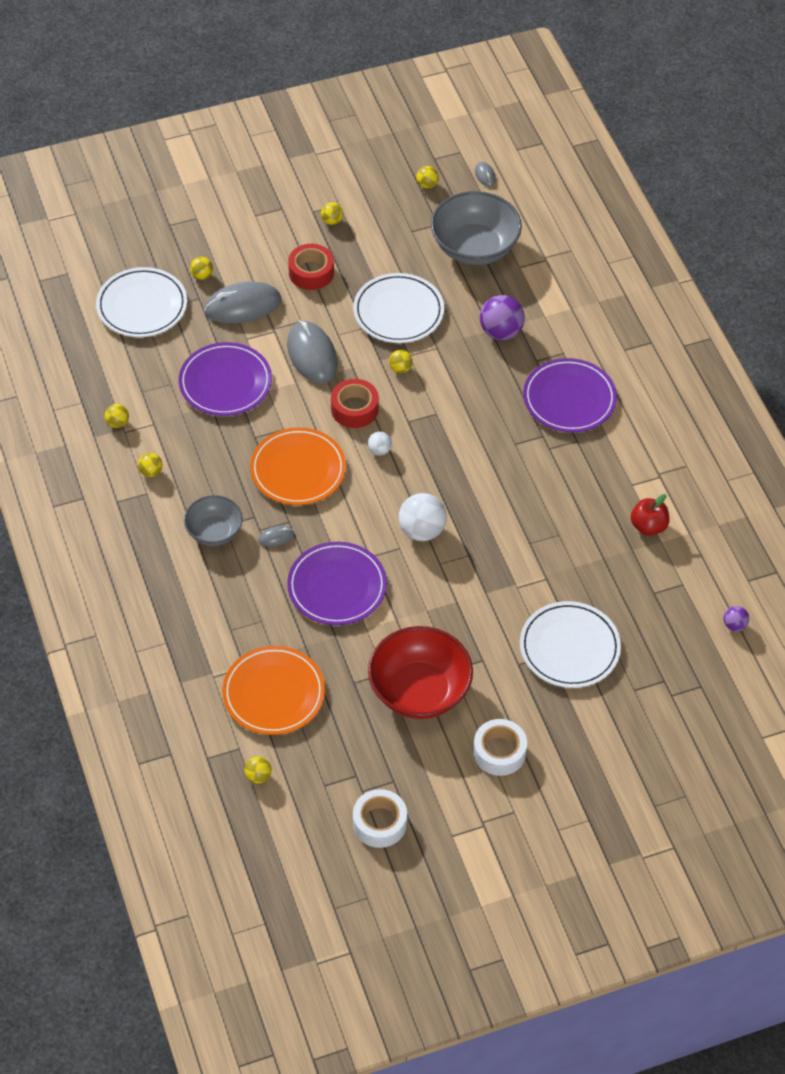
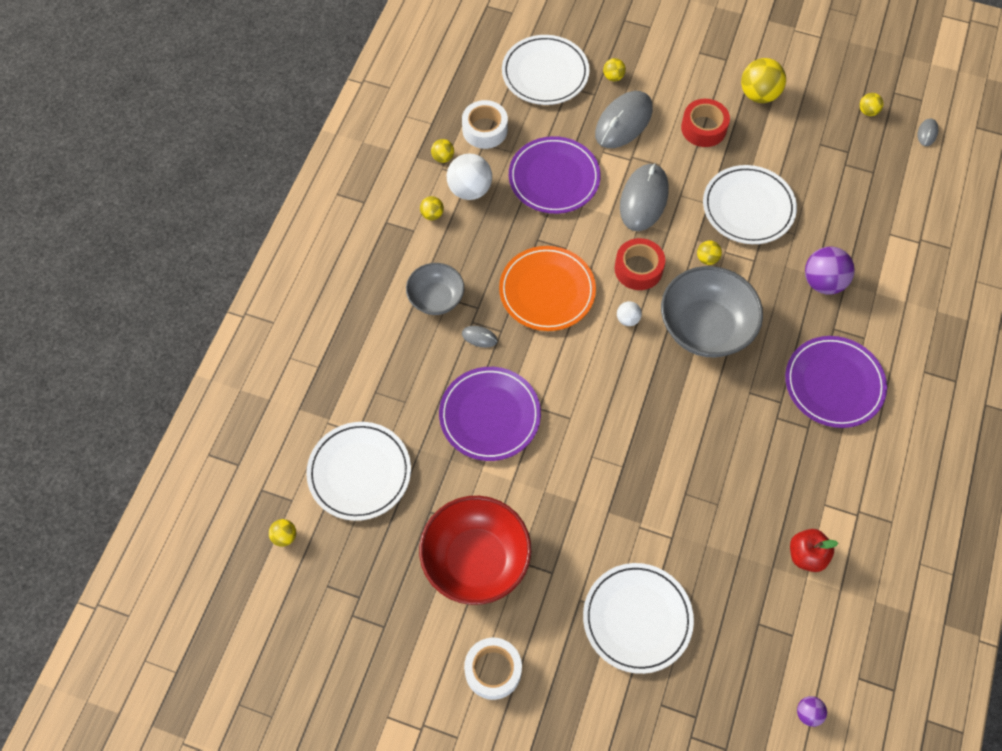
camera: 40 degrees right, 10 degrees up
(242, 306) = (623, 122): grey mouse -> grey mouse turned 75 degrees counterclockwise
(274, 693) = (359, 472): orange plate -> white plate
(332, 221) = (759, 94): yellow ball -> yellow ball, size x1.92
(379, 823) = (340, 656): white tape -> white tape (485, 130)
(422, 530) = (602, 415): white ball -> white ball (470, 189)
(474, 247) = (863, 192): grey bowl -> grey bowl (705, 327)

